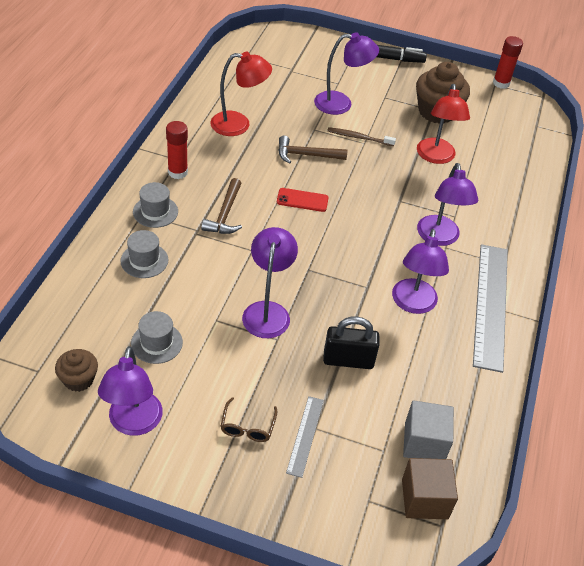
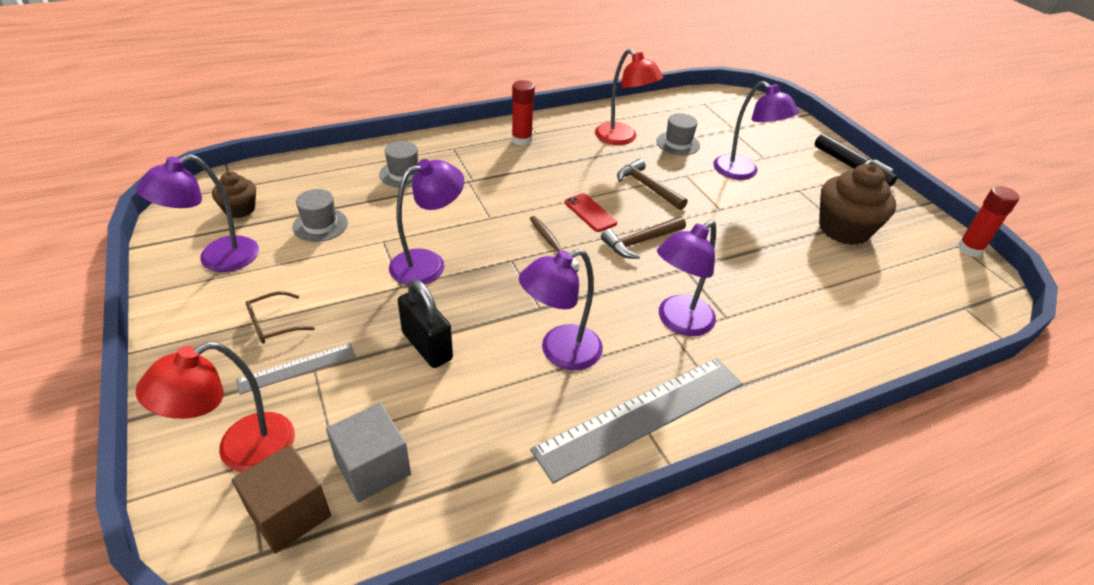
camera: 50 degrees right, 5 degrees down
(155, 212) = (463, 152): grey hat -> grey hat (678, 143)
(225, 214) = (510, 184): brown hammer -> brown hammer (640, 242)
(359, 137) = (721, 203): brown toothbrush -> brown toothbrush (552, 243)
(436, 157) = (783, 261): red lamp -> red lamp (241, 450)

